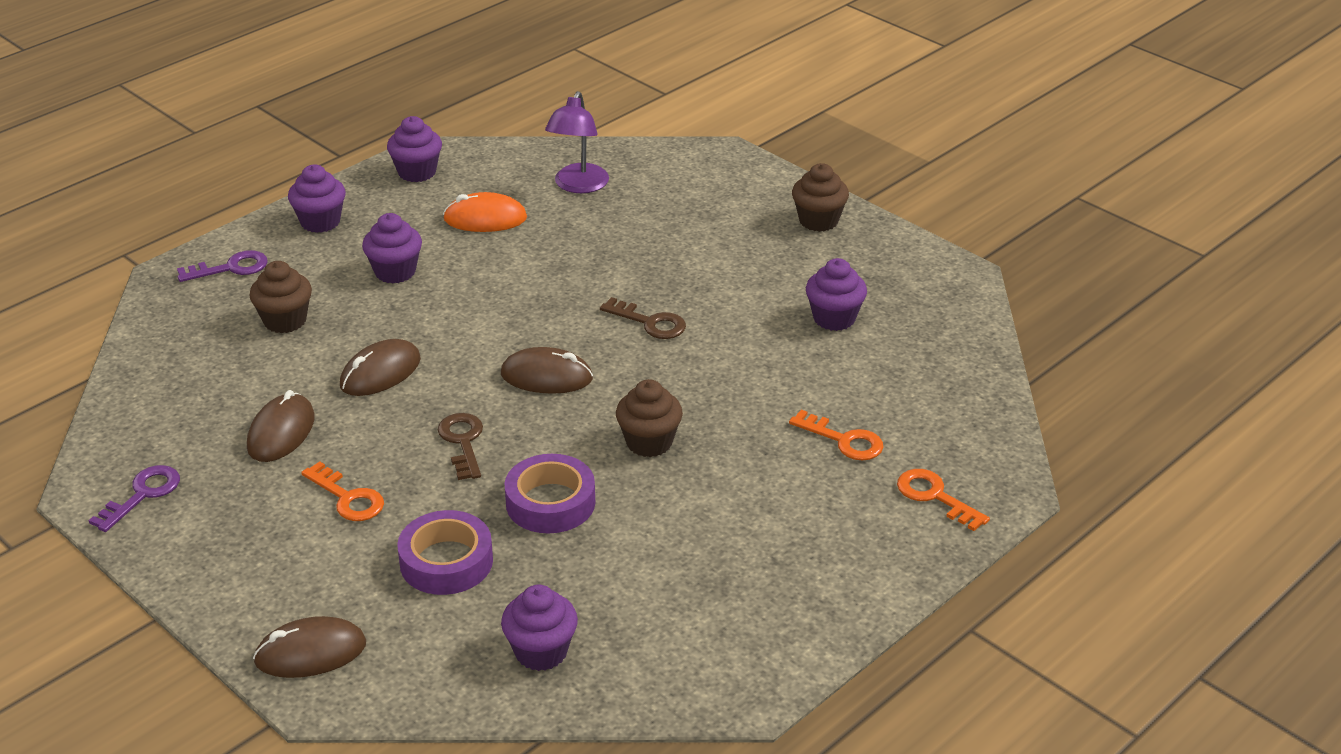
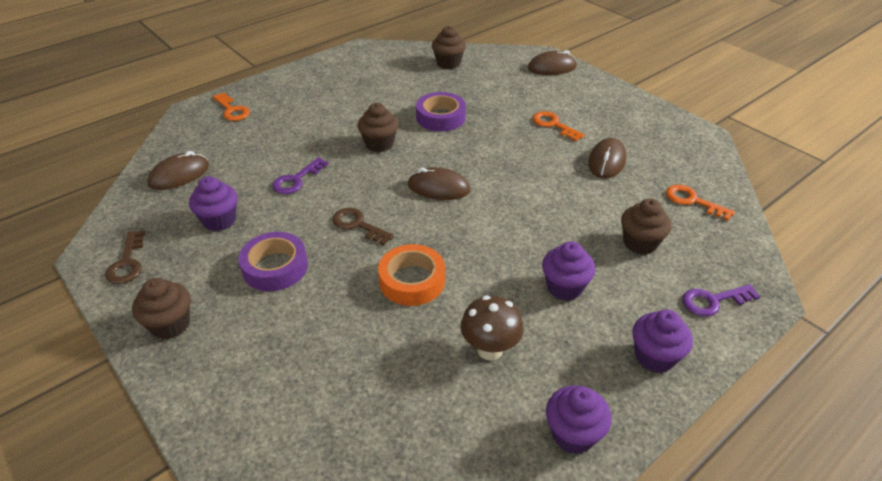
camera: 175 degrees left, 5 degrees up
(142, 495) = (672, 132): purple key -> purple key (296, 180)
(380, 373) = (554, 197): brown mouse -> brown mouse (179, 175)
(446, 561) = (495, 95): purple tape -> purple tape (275, 267)
(463, 442) = (492, 150): brown key -> brown key (127, 262)
(485, 219) = (490, 350): orange mouse -> brown mushroom
(541, 652) = (448, 63): purple cupcake -> brown cupcake
(571, 269) = (412, 281): none -> orange tape
(578, 186) = (392, 395): purple lamp -> none
(843, 440) = (264, 139): orange key -> orange key (693, 201)

